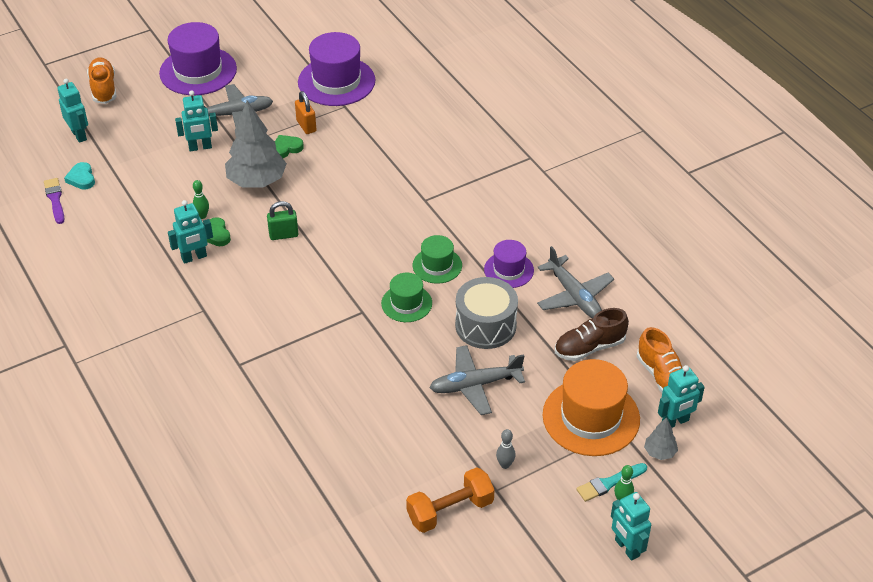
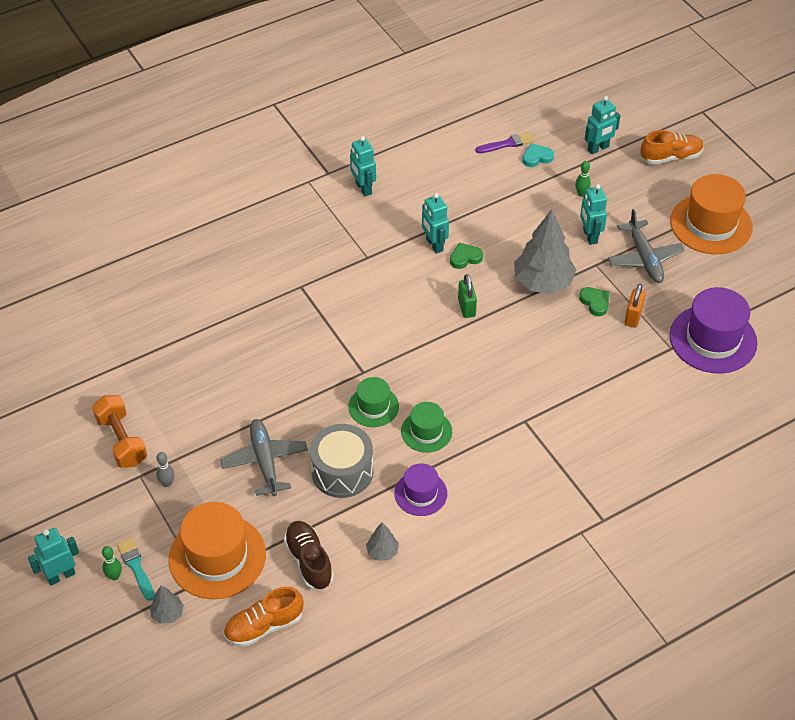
camera: 90 degrees right, 5 degrees up
(198, 71) = (711, 224): purple hat -> orange hat
(202, 216) = (490, 246): green bowling pin -> green bowling pin (581, 194)
(306, 126) = (633, 317): orange padlock -> orange padlock turned 45 degrees counterclockwise
(574, 296) = (382, 551): grey plane -> grey tree
(675, 422) = (204, 632): turquoise robot -> turquoise robot (363, 188)

